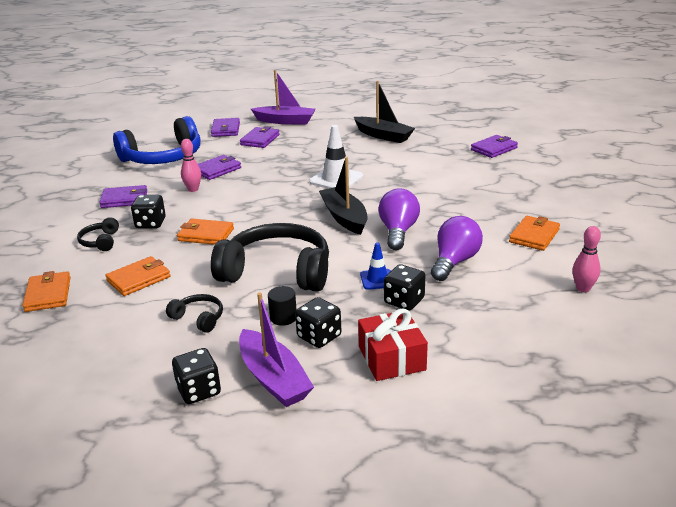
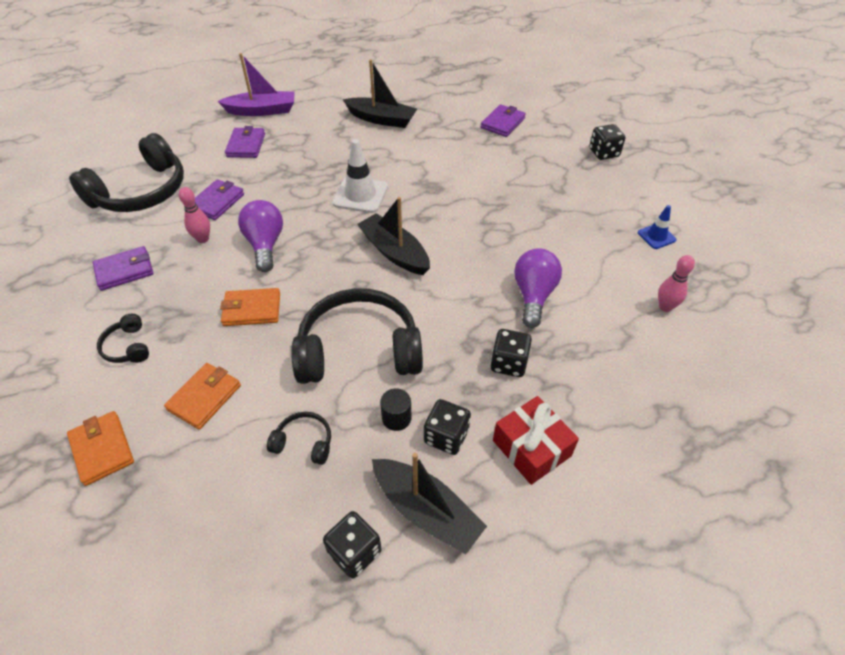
camera: 20 degrees left, 20 degrees up
(150, 223) = (176, 304): black dice -> black dice (604, 153)
(163, 157) = (141, 192): blue headphones -> black headphones
(226, 130) = (197, 134): purple wallet -> none
(273, 378) = (426, 511): purple boat -> black boat
(377, 279) = (469, 338): blue traffic cone -> blue traffic cone (656, 236)
(398, 232) = (459, 263): purple light bulb -> purple light bulb (265, 245)
(534, 236) = (592, 243): orange wallet -> none

